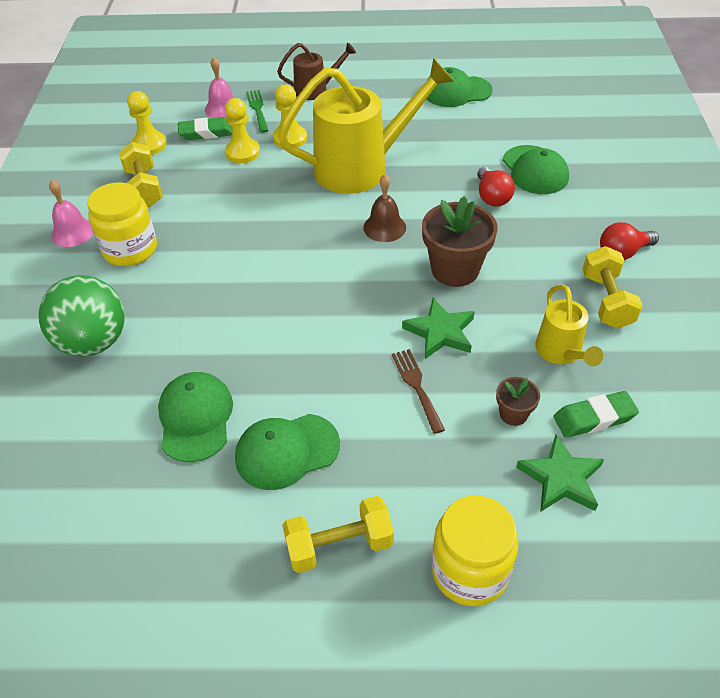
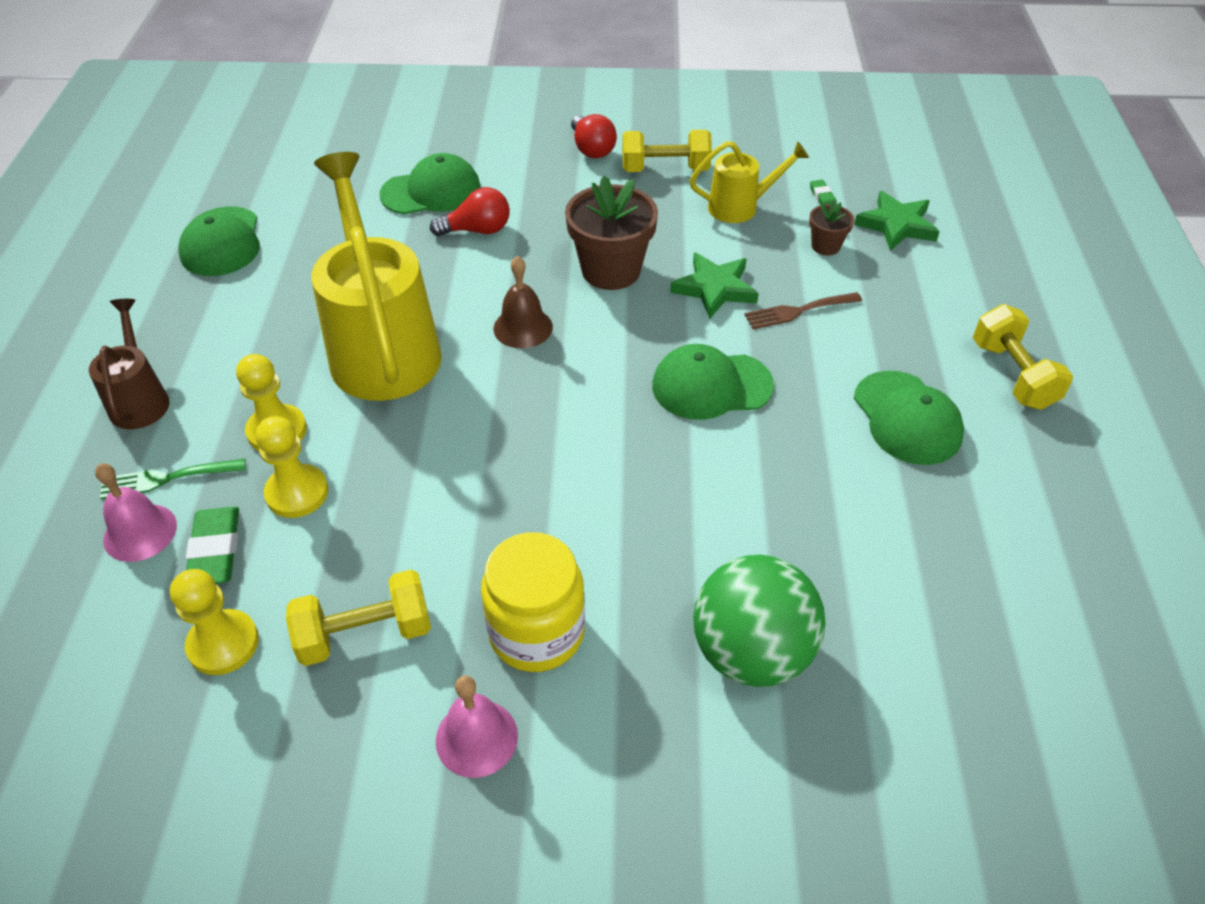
camera: 90 degrees left, 0 degrees up
(195, 418) = (874, 508): green cap -> green cap (711, 386)
(469, 571) = (1010, 289): yellow jar -> none
(594, 418) = (822, 197): green eraser -> green eraser, size x0.52

